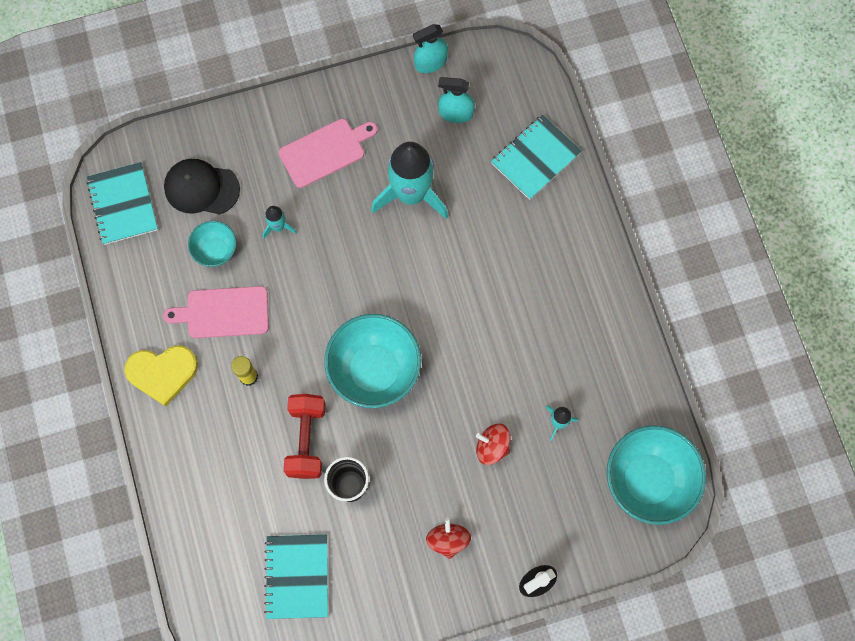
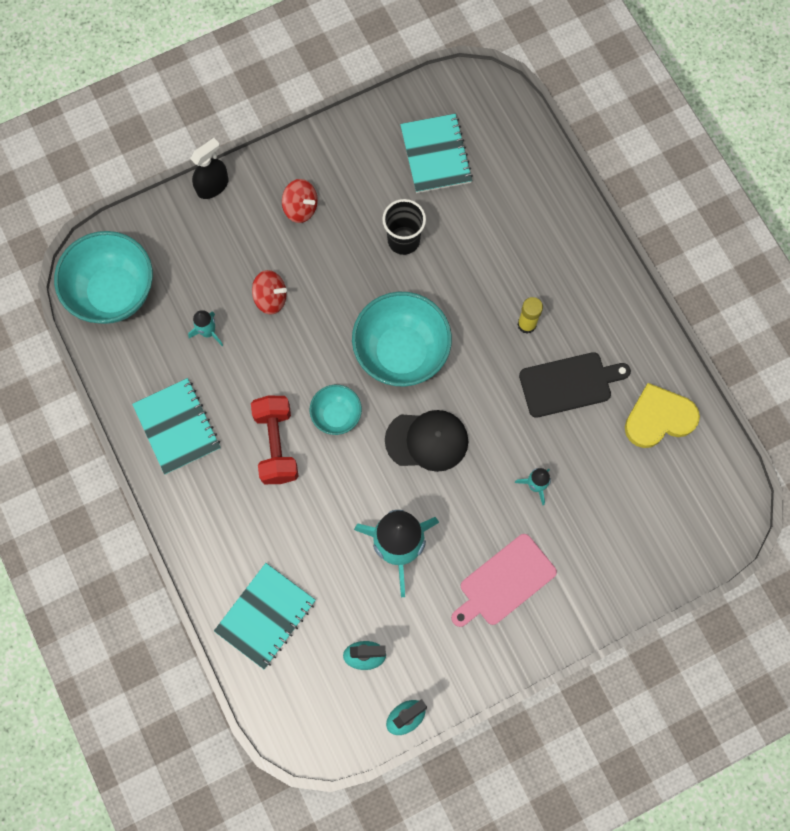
camera: 170 degrees right, 0 degrees up
(123, 204) = (709, 481): turquoise notebook -> turquoise notebook (177, 427)
(162, 373) = (613, 313): yellow heart -> yellow heart (658, 418)
(201, 188) = (630, 514): black cap -> black cap (427, 441)
(216, 250) = (595, 448): turquoise bowl -> turquoise bowl (336, 415)
(223, 312) = (569, 384): pink cutting board -> black cutting board
(306, 439) = (454, 275): red dumbbell -> red dumbbell (276, 445)
(448, 540) = (301, 208): red spinning top -> red spinning top turned 45 degrees counterclockwise

